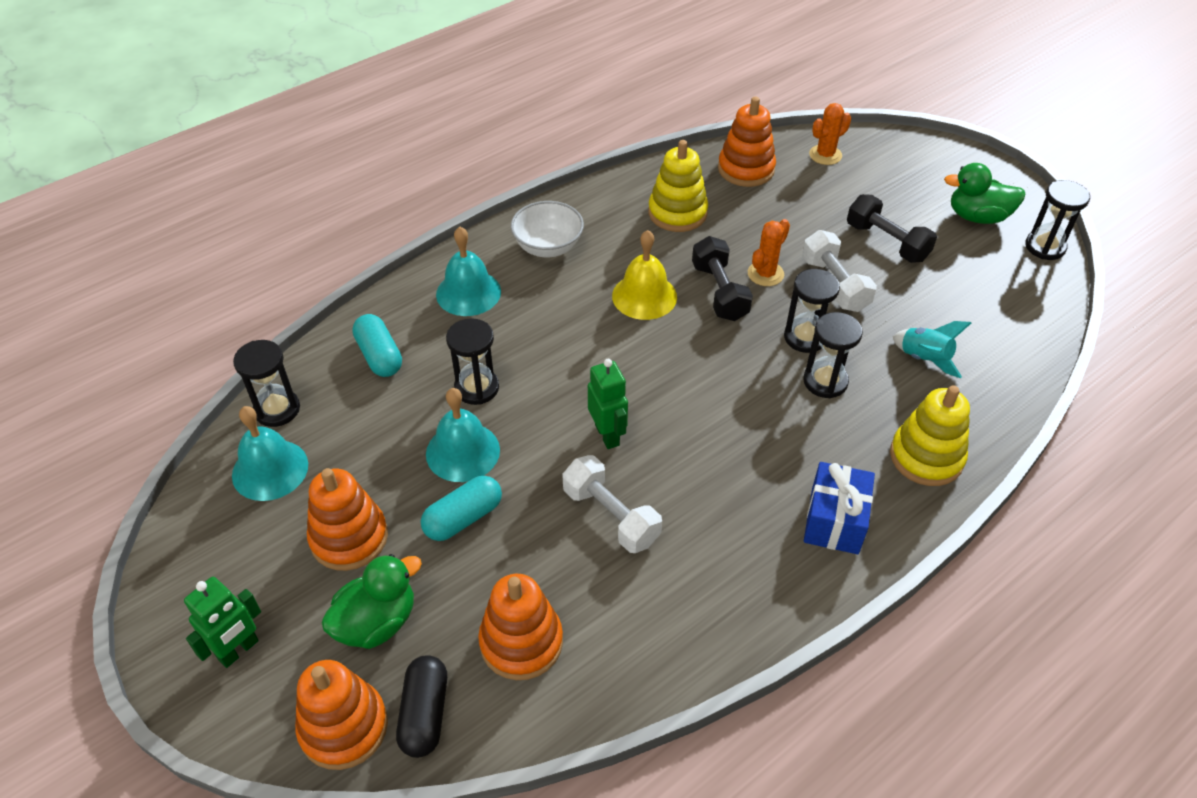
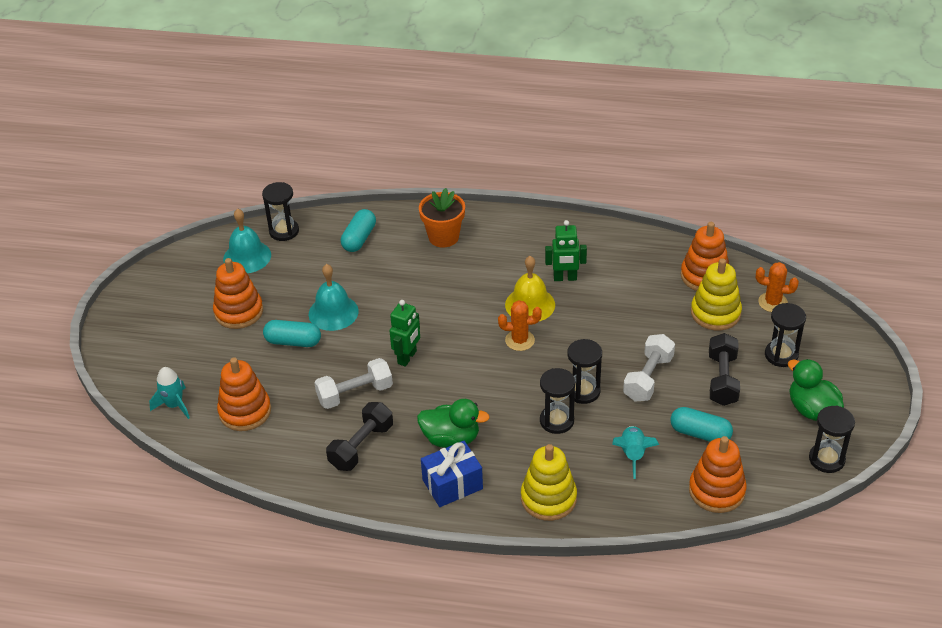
camera: 50 degrees right, 5 degrees down
(239, 650) = (144, 322): green robot -> green robot (565, 278)
(343, 727) = (142, 384): orange stacking toy -> orange stacking toy (716, 491)
(377, 622) = (204, 355): green duck -> green duck (451, 438)
(425, 714) = (174, 405): black capsule -> turquoise rocket
(468, 292) = (443, 237): turquoise bell -> orange flower pot
(477, 388) = (380, 288): black hourglass -> black hourglass (781, 355)
(548, 247) = (519, 241): white bowl -> none
(611, 516) = (355, 394): white dumbbell -> white dumbbell turned 60 degrees clockwise
(677, 213) = (620, 273): yellow stacking toy -> yellow stacking toy (715, 313)
(719, 292) = (574, 332): black dumbbell -> black dumbbell (361, 446)
(765, 274) = (616, 342): orange cactus -> orange cactus (520, 340)
(940, 298) = (700, 433): none -> turquoise capsule

